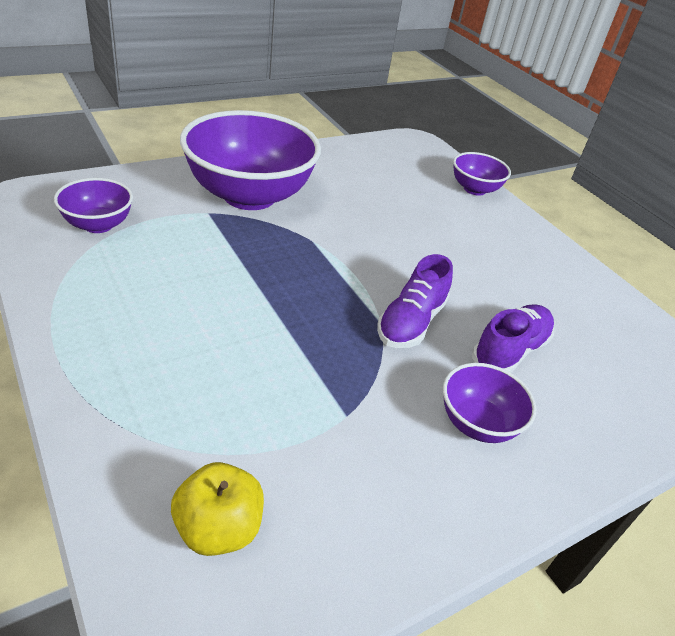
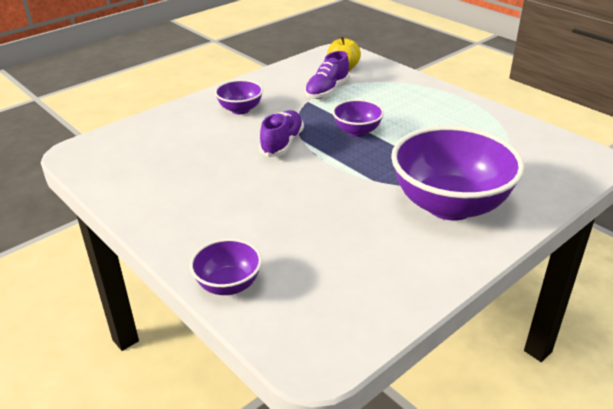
camera: 175 degrees right, 5 degrees down
(98, 225) = (524, 153): purple bowl -> purple bowl (357, 131)
(509, 351) = (216, 142): purple shoe -> purple shoe (327, 91)

